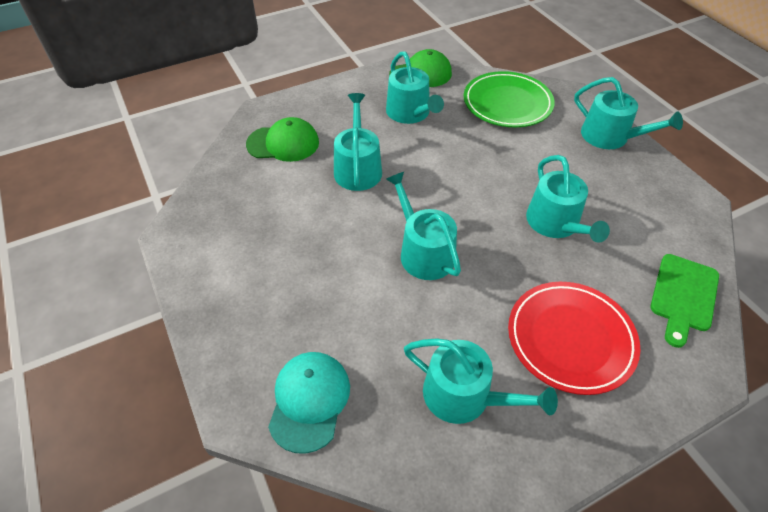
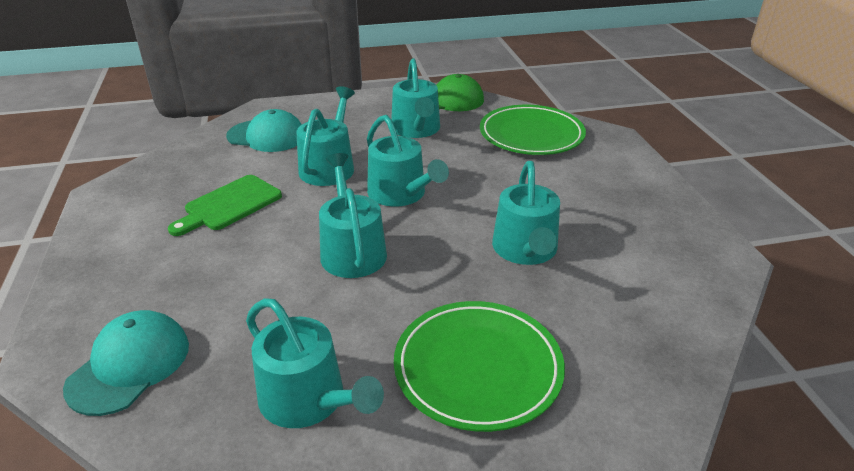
camera: 15 degrees right, 15 degrees down
(283, 143) = (266, 136): green cap -> turquoise cap
(570, 339) = (478, 368): red plate -> green plate
(610, 137) = (640, 180): turquoise watering can -> turquoise watering can (401, 194)
(683, 296) = (656, 352): green cutting board -> green cutting board (229, 205)

